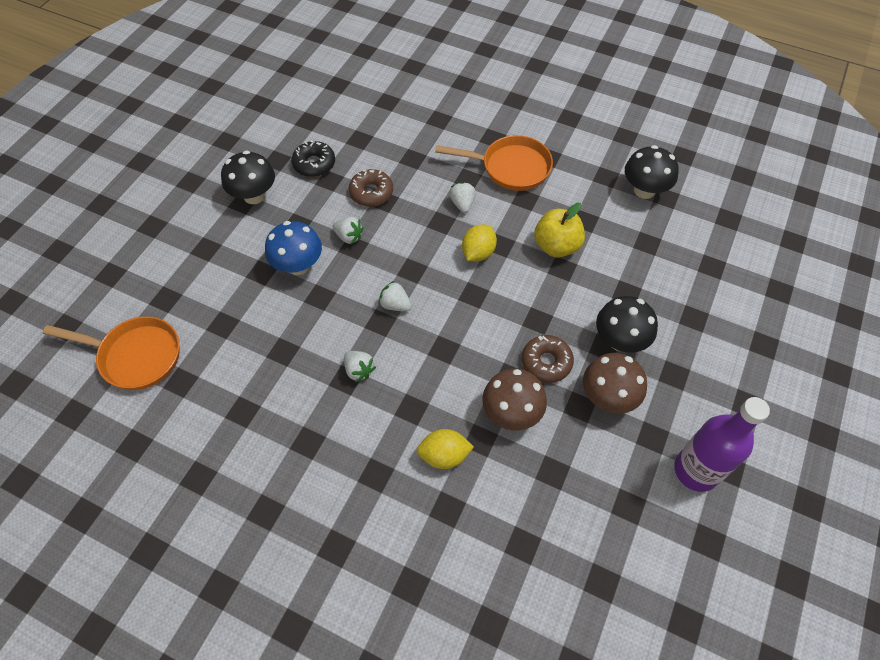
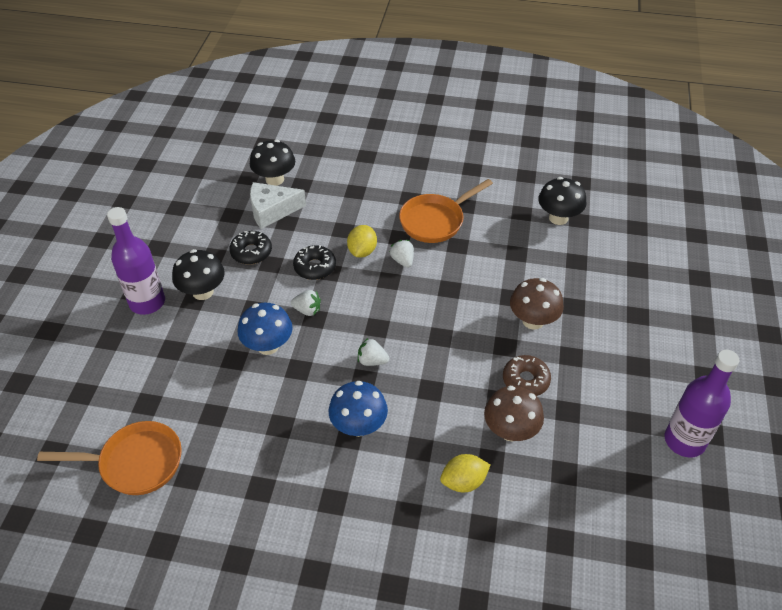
camera: 15 degrees left, 10 degrees down
(199, 195) = (147, 302): none -> purple bottle
(348, 124) = (272, 211): none -> white cheese
(359, 370) = (359, 426): white strawberry -> blue mushroom
(371, 193) = (315, 267): brown donut -> black donut
(478, 253) = (432, 300): yellow lemon -> yellow lemon (362, 251)
(511, 168) = (435, 221): orange pan -> orange pan turned 150 degrees clockwise
(556, 246) = (499, 280): yellow apple -> none
(608, 397) = (589, 397): brown mushroom -> brown mushroom (533, 321)
(619, 340) = (582, 347): black mushroom -> black mushroom (274, 179)

